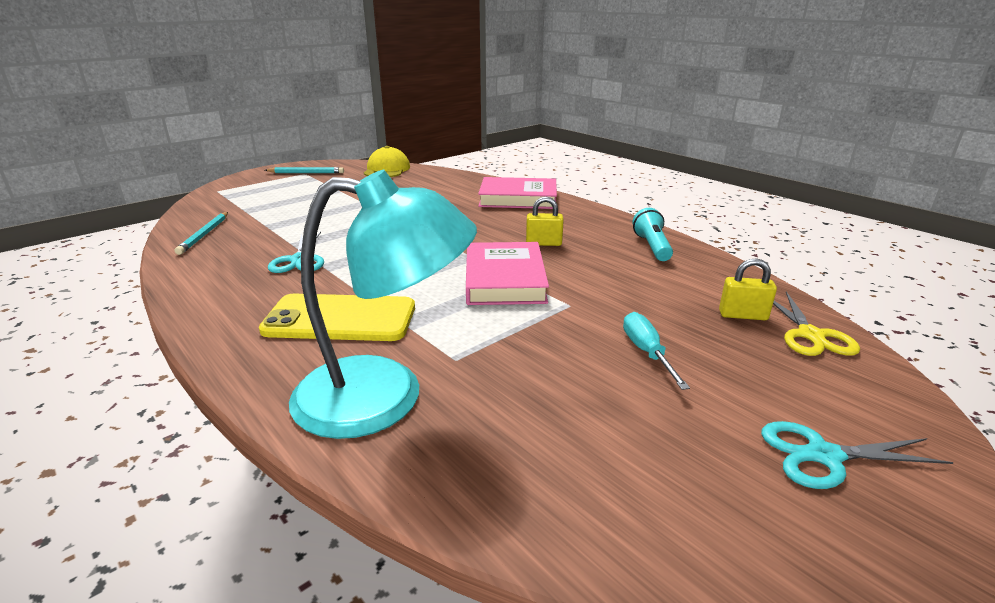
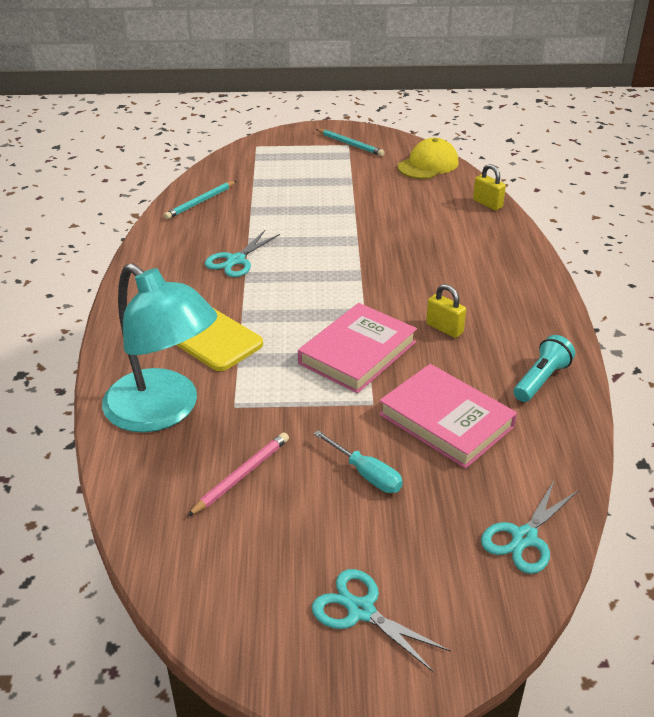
camera: 40 degrees right, 10 degrees up
(518, 198) = (502, 259): pink book -> pink book (446, 420)
(549, 410) = (241, 475): none -> pink pencil
(646, 352) = (366, 474): turquoise screwdriver -> turquoise screwdriver turned 105 degrees clockwise
(743, 315) = (498, 489): yellow padlock -> yellow padlock (487, 204)
(811, 335) = (524, 538): yellow scissors -> turquoise scissors

